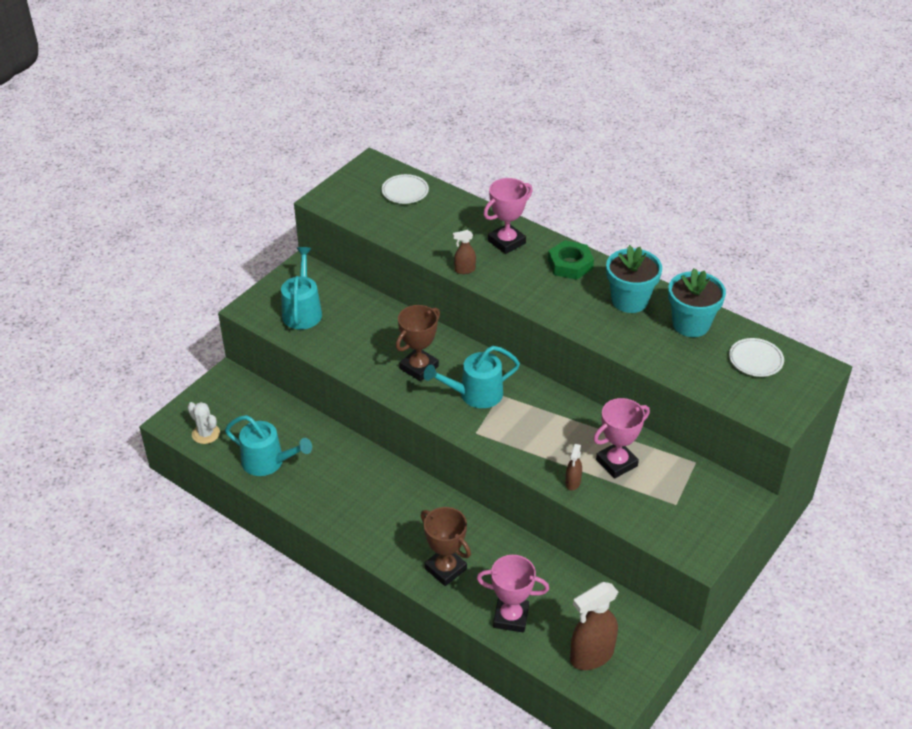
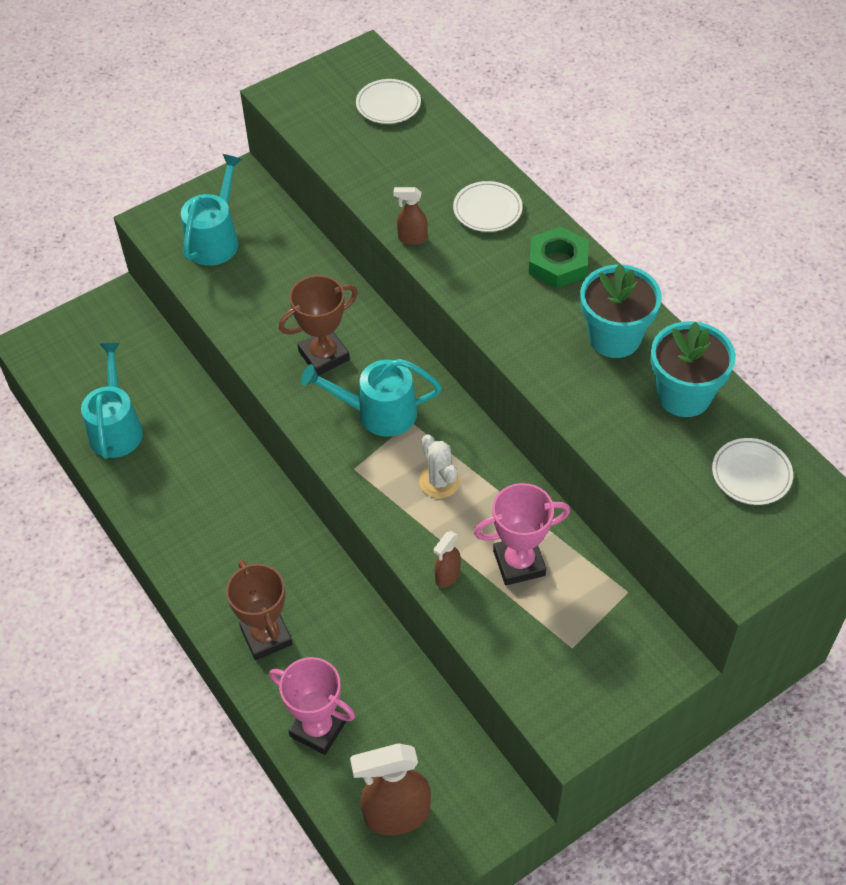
camera: 20 degrees right, 10 degrees up
(206, 434) = (60, 370): white cactus -> white cactus (439, 481)
(268, 462) = (116, 428): turquoise watering can -> turquoise watering can turned 135 degrees counterclockwise
(506, 242) = (487, 209): pink trophy -> white plate

